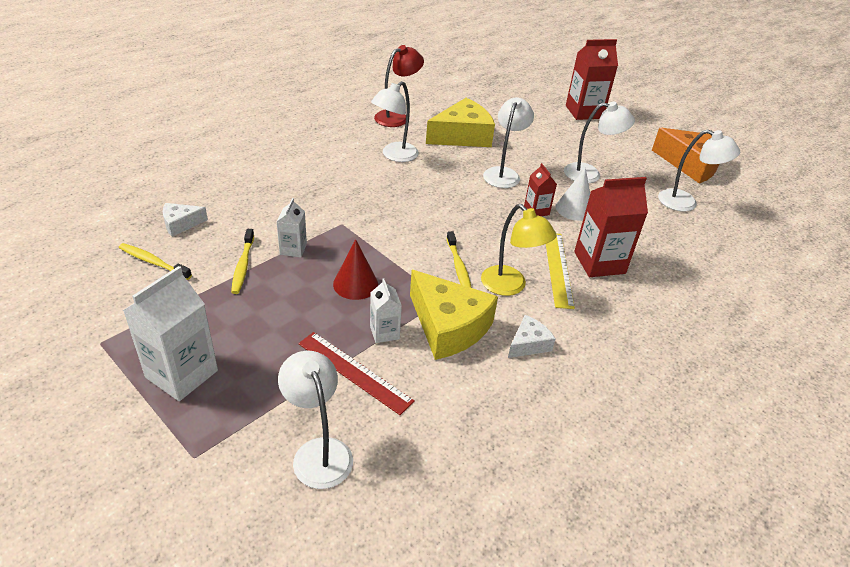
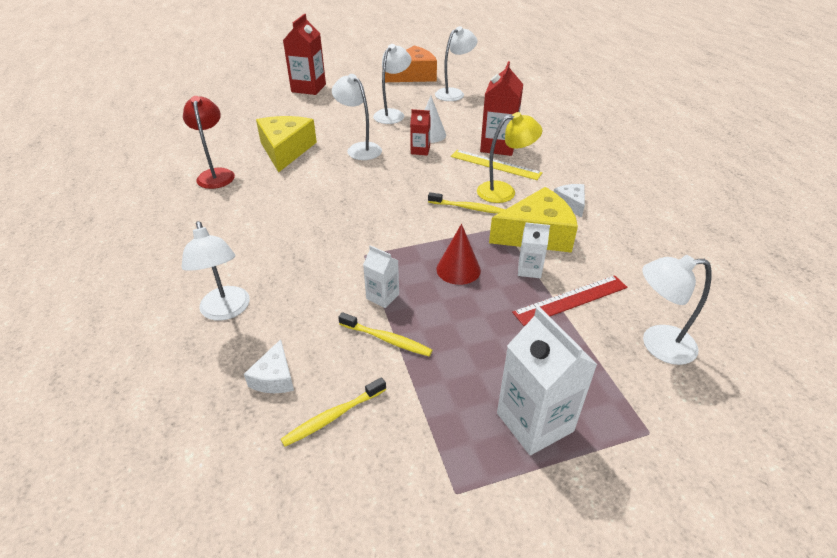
camera: 60 degrees left, 0 degrees up
(394, 155) = (281, 194): white lamp -> white lamp (226, 311)

